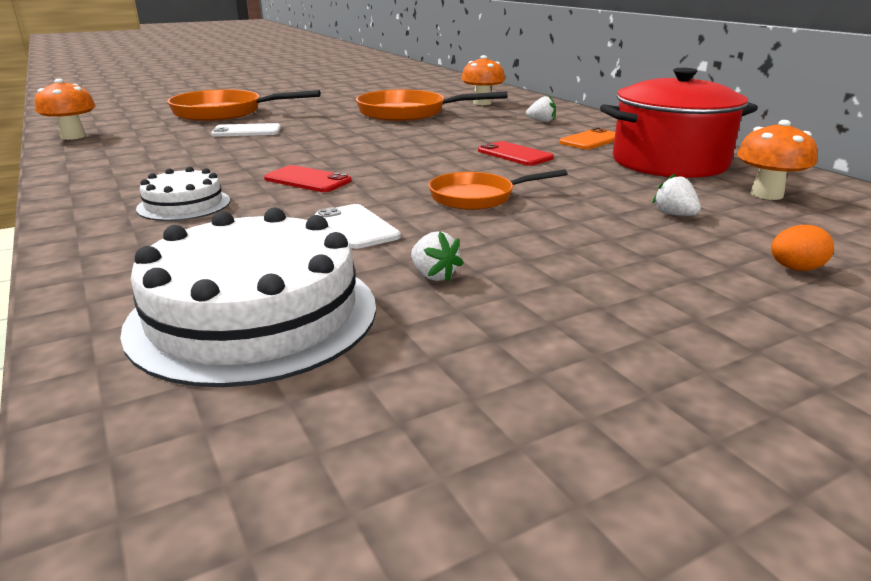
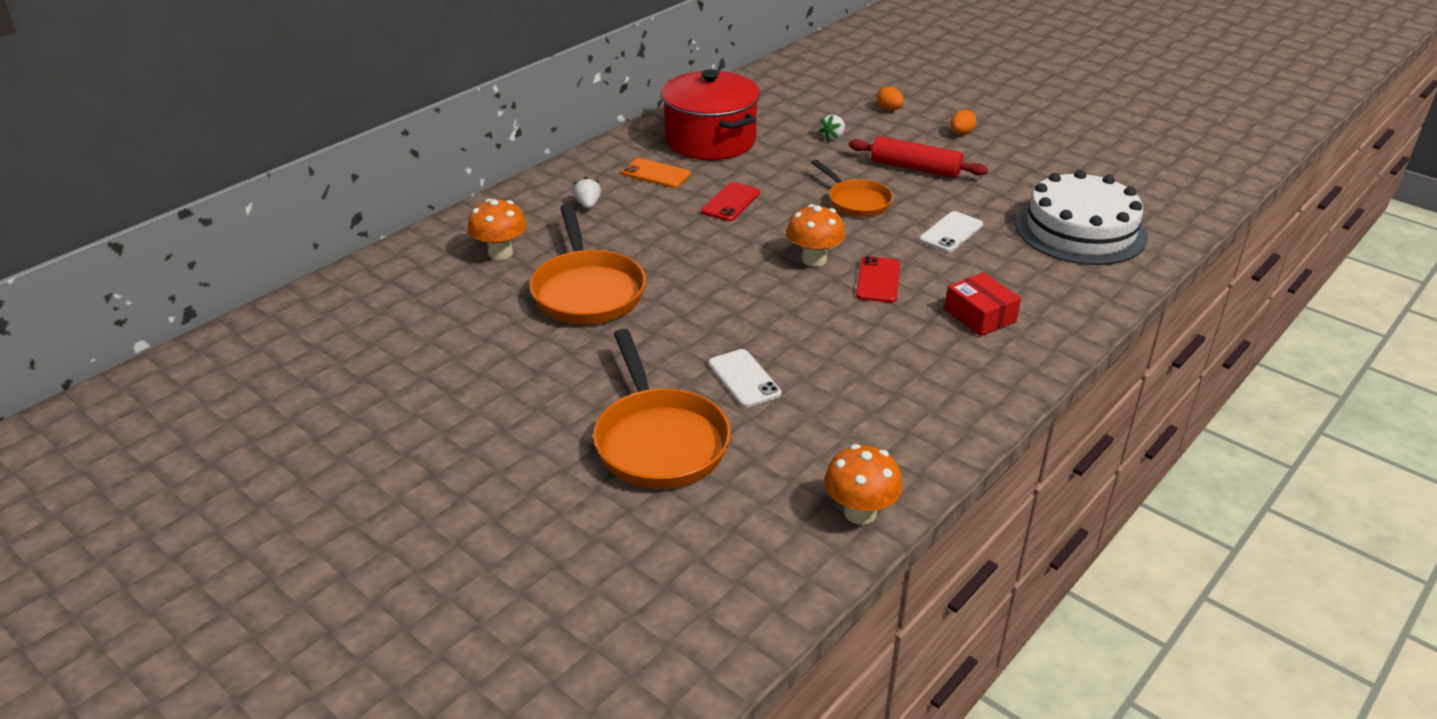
camera: 110 degrees left, 10 degrees up
(184, 204) = (980, 315): white cake -> red box
(433, 275) = (990, 194): white strawberry -> none
(551, 243) = (915, 168): none -> red rolling pin
(683, 308) = (961, 133): none -> orange egg
(766, 194) = (767, 111): orange mushroom -> orange mushroom (814, 259)

